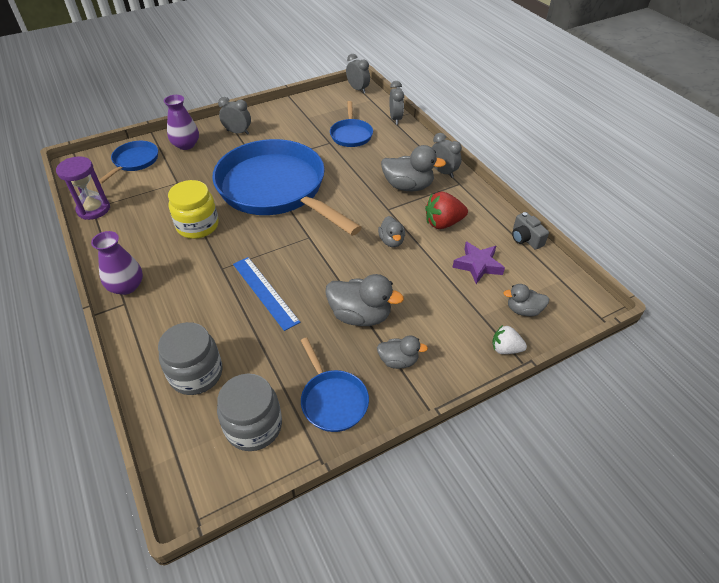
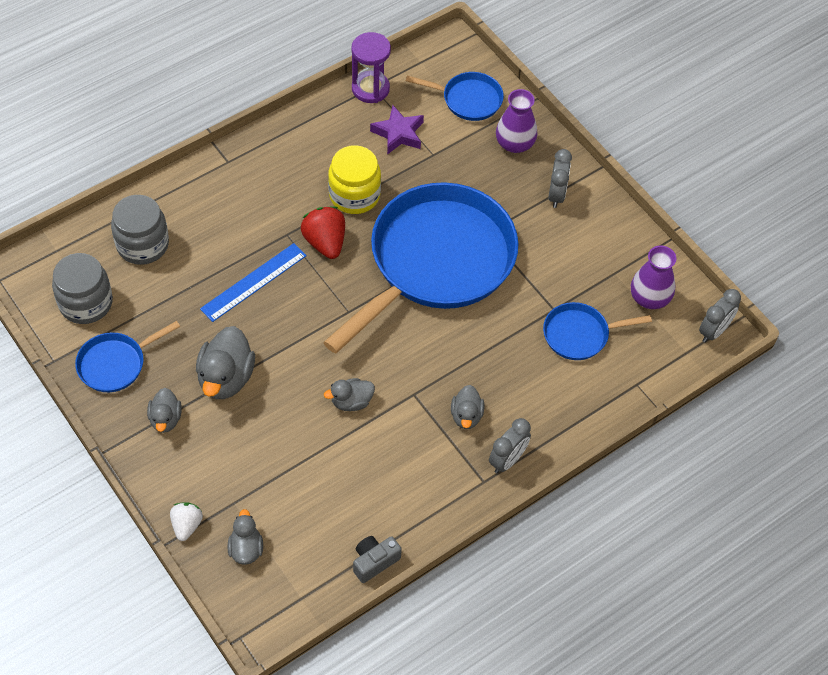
camera: 80 degrees right, 10 degrees up
(126, 286) = (252, 156): purple vase -> purple vase (649, 298)
(395, 119) = (636, 391): grey clock -> none
(408, 186) = (466, 416): grey duck -> grey duck, size x0.59
(443, 223) = (393, 461): red strawberry -> red strawberry (325, 242)
(478, 265) = (317, 501): purple star -> purple star (398, 133)

